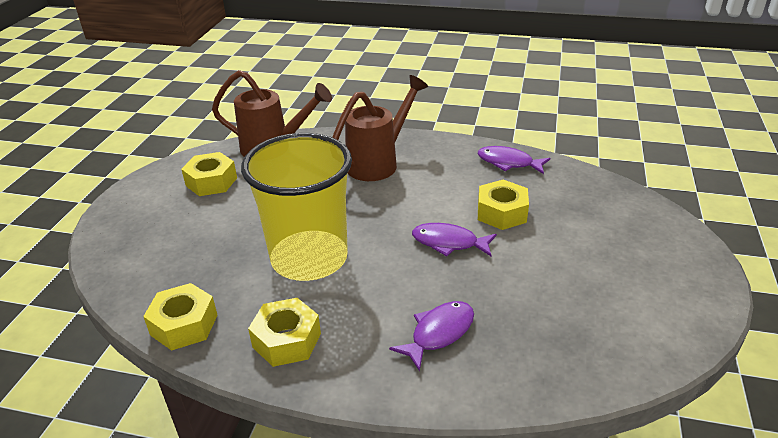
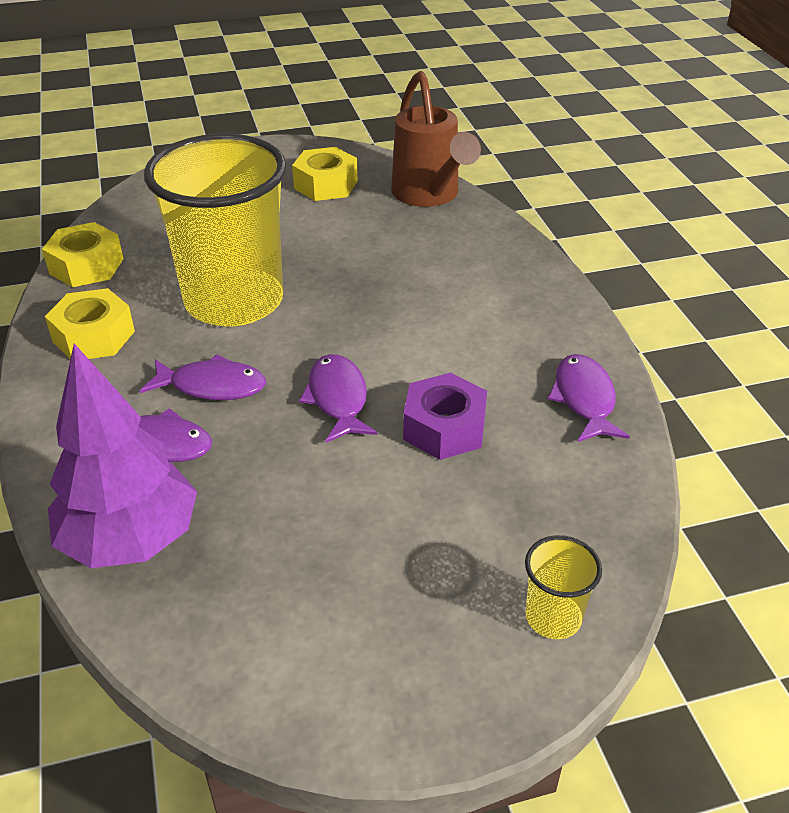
camera: 60 degrees right, 5 degrees up
(378, 162) = (471, 282): brown watering can -> none
(396, 292) = (212, 386): none -> purple fish
(501, 212) = (444, 428): yellow nut -> purple nut
(528, 367) = (131, 539): none -> purple tree
(656, 224) = (553, 617): none -> yellow cup

